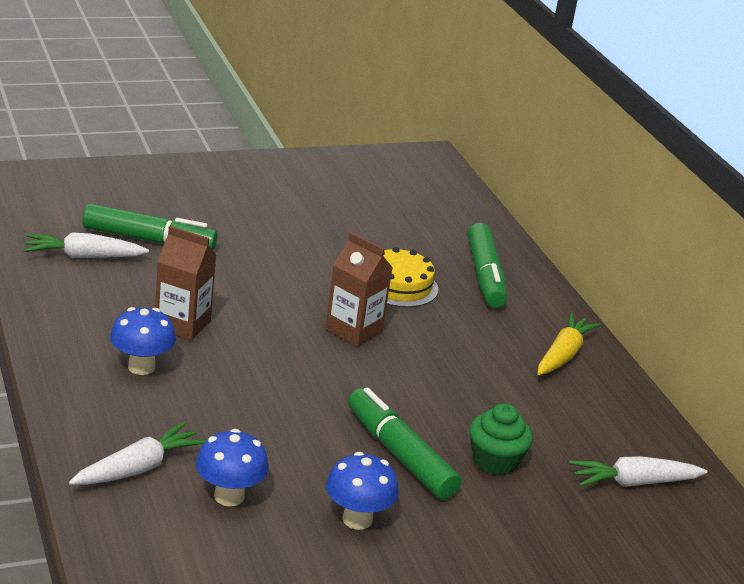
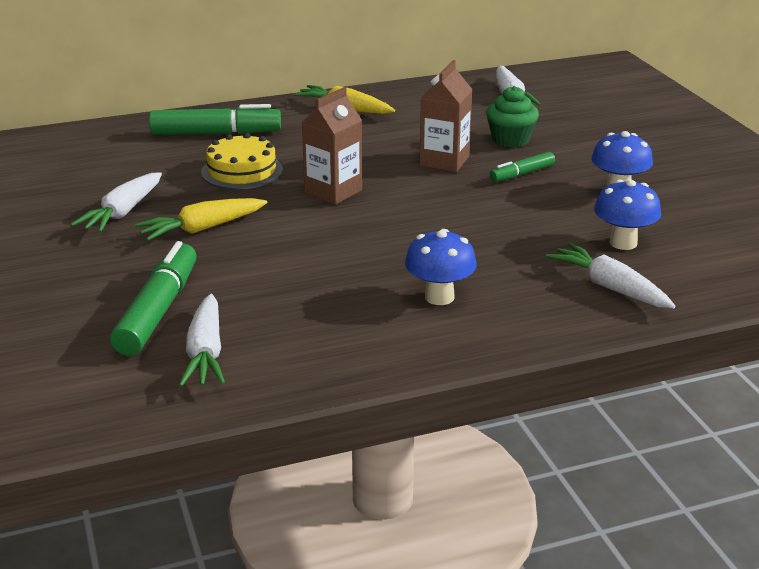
camera: 85 degrees left, 0 degrees up
(182, 324) = (348, 279): brown carton -> brown carton (444, 161)
(281, 262) = (202, 229): none -> yellow carrot
(314, 228) = (122, 212): none -> white carrot
(399, 454) = (522, 174): green marker -> green marker, size x0.54

